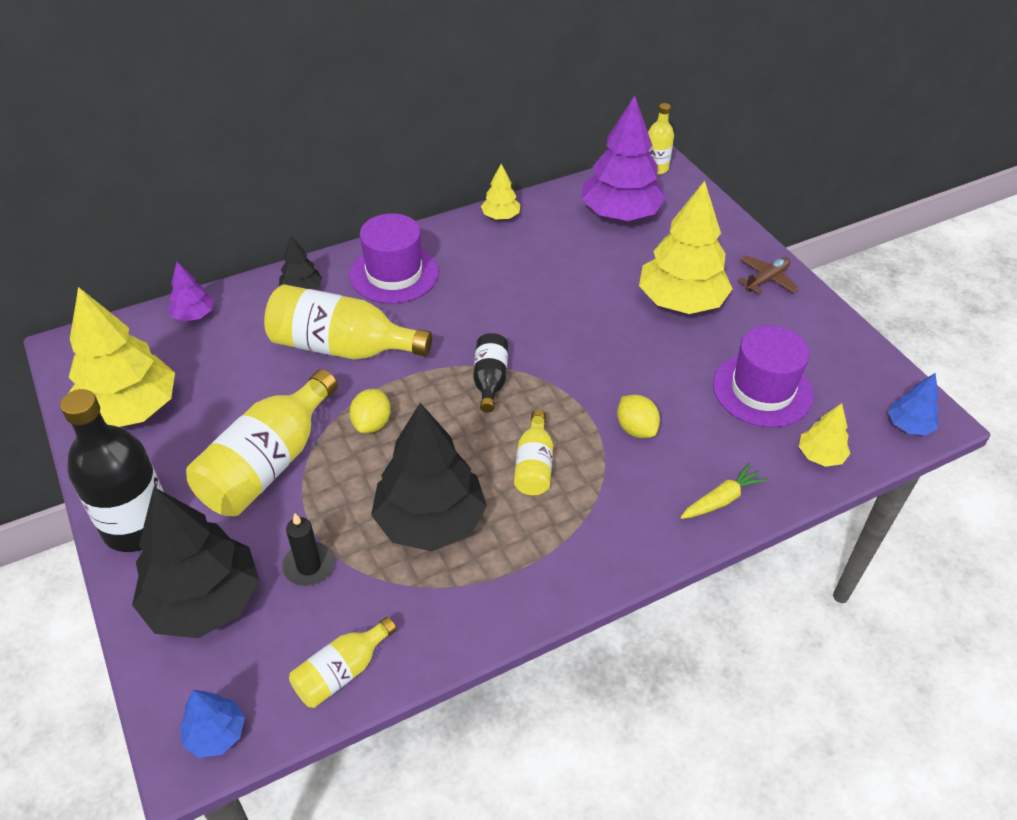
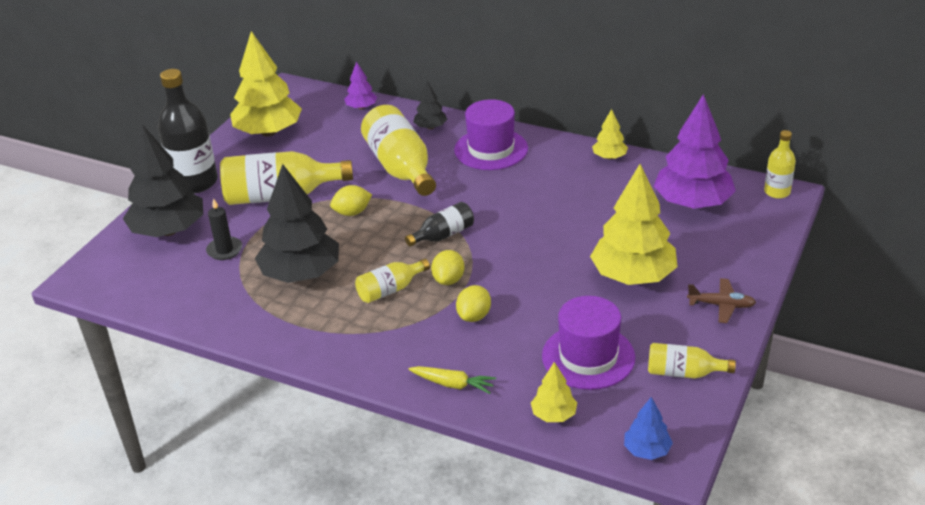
camera: 55 degrees right, 10 degrees down
(216, 734) = (95, 281): blue tree -> none
(342, 672) = (167, 300): yellow bottle -> yellow bottle (684, 373)
(563, 415) = (448, 280): none -> yellow lemon

